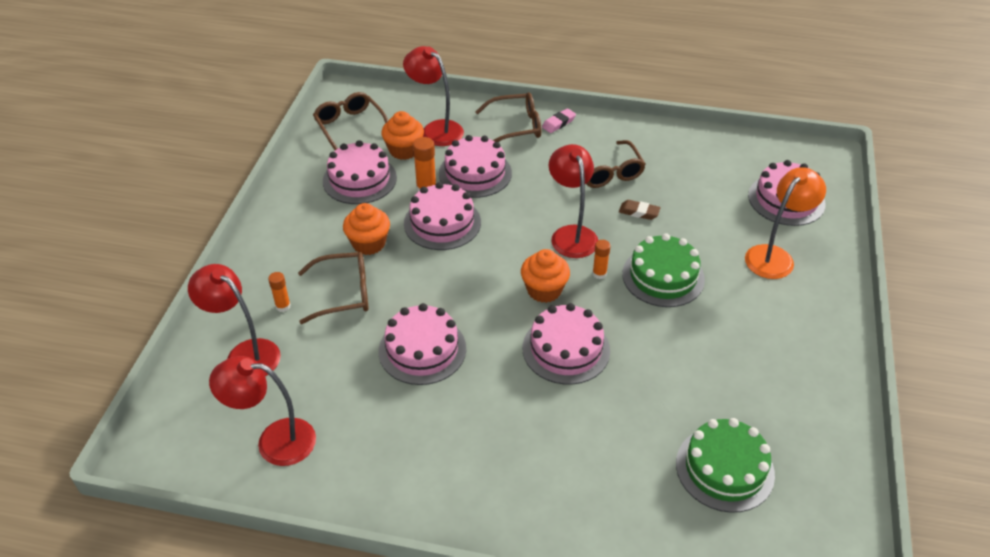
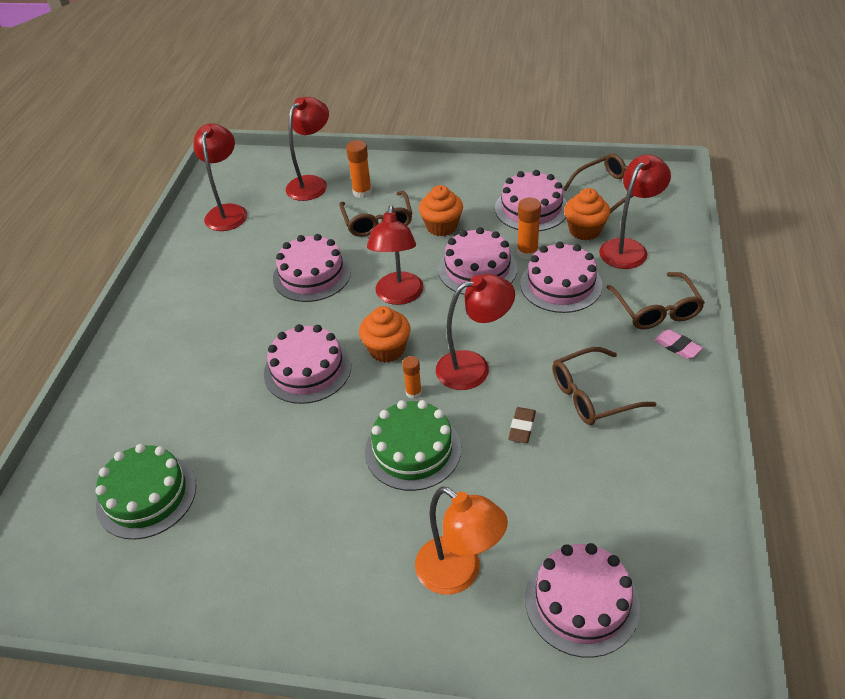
camera: 90 degrees right, 0 degrees up
(283, 306) = (362, 192): orange glue stick -> orange glue stick, size x1.53
(470, 280) = (398, 296): none -> red lamp

